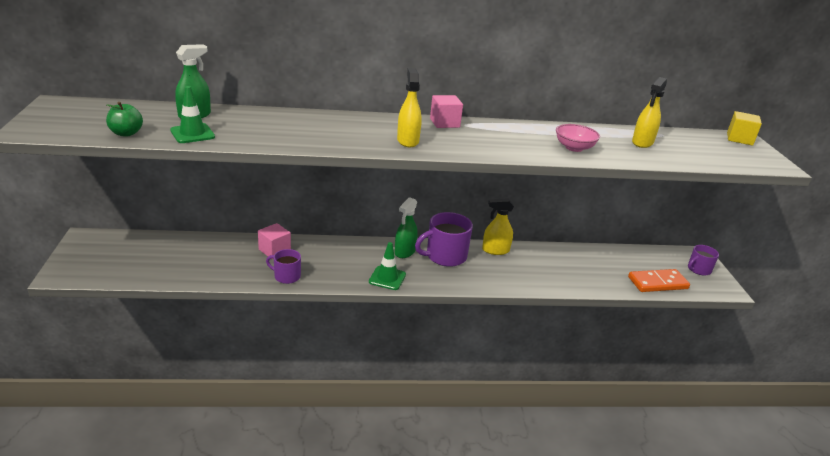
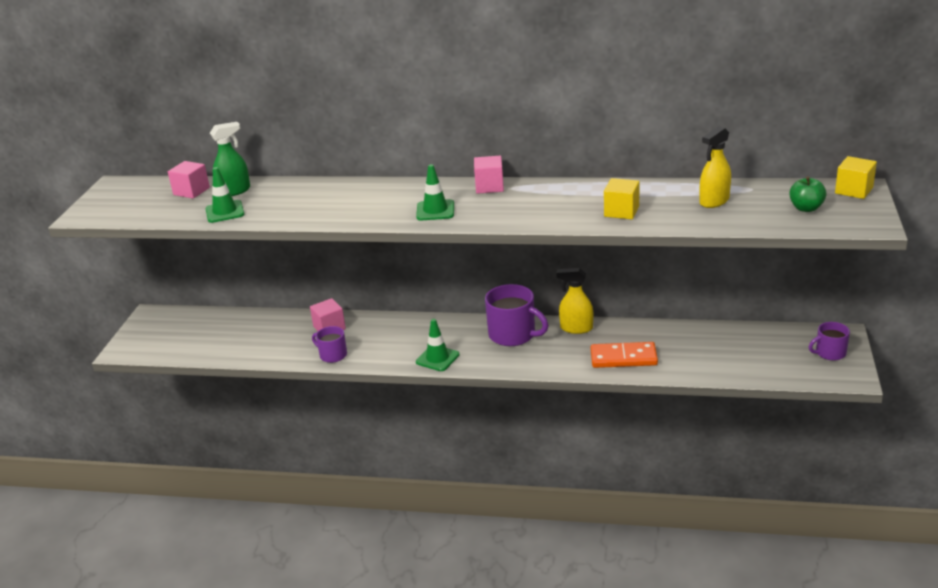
camera: 20 degrees right, 0 degrees up
(126, 133) = (165, 214): green apple -> green apple (806, 208)
(147, 113) = (191, 191): none -> pink cube
(404, 252) = (469, 330): green spray bottle -> none
(407, 141) = (435, 210): yellow spray bottle -> green traffic cone
(445, 256) = (513, 335): purple mug -> purple mug turned 135 degrees counterclockwise
(574, 148) = (621, 211): pink bowl -> yellow cube
(657, 283) = (762, 368): orange domino -> orange domino (623, 358)

